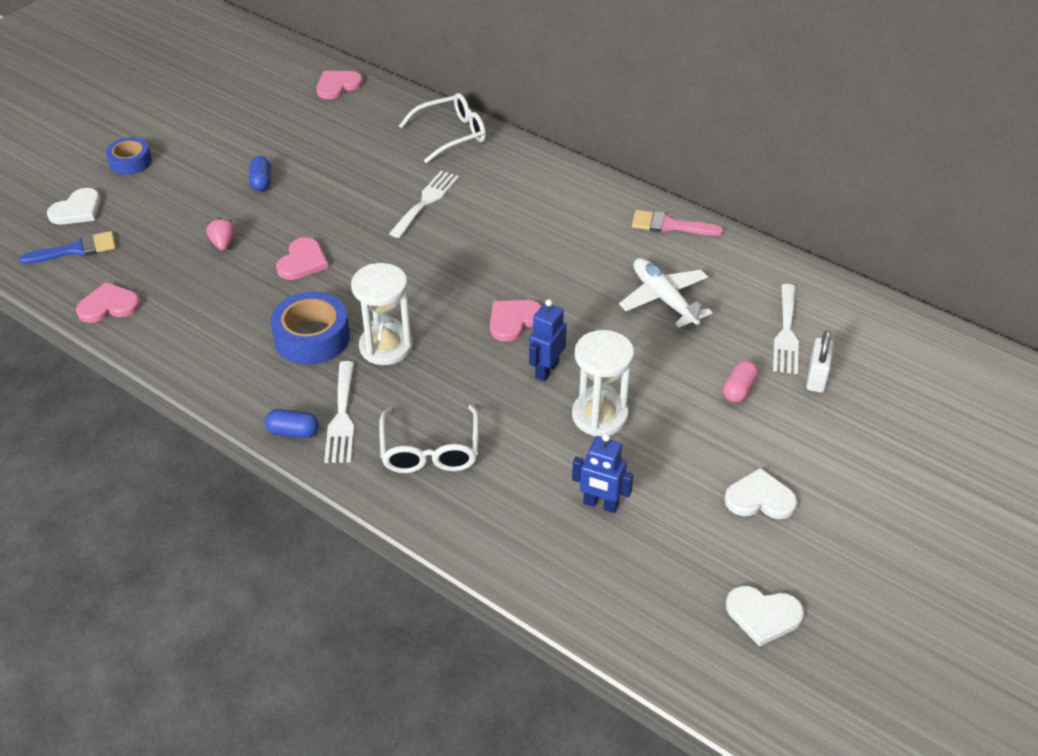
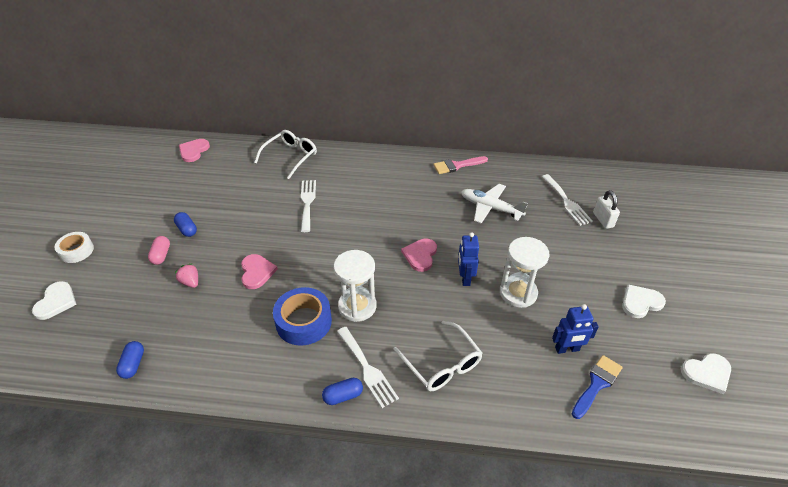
camera: 30 degrees left, 0 degrees up
(76, 250) = (76, 332): blue brush -> blue brush (597, 384)
(108, 306) = (133, 364): pink heart -> blue capsule
(130, 162) = (76, 251): blue tape -> white tape
(739, 389) = (573, 243): pink capsule -> pink capsule (161, 255)

